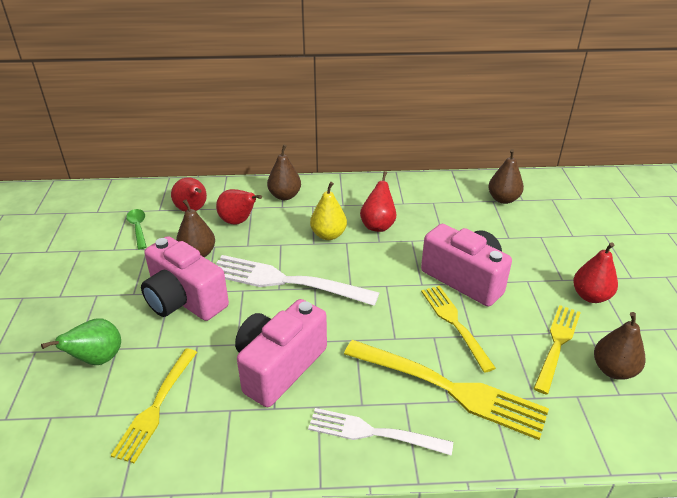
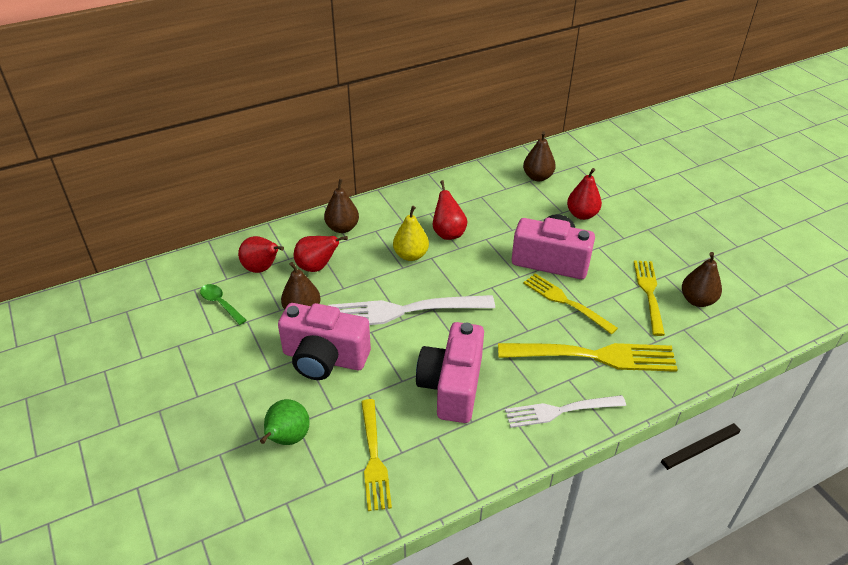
camera: 25 degrees left, 5 degrees up
(590, 296) = (651, 245): red pear -> red pear (582, 214)

